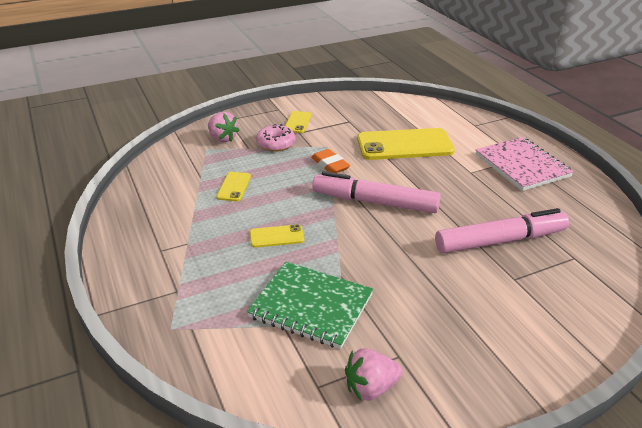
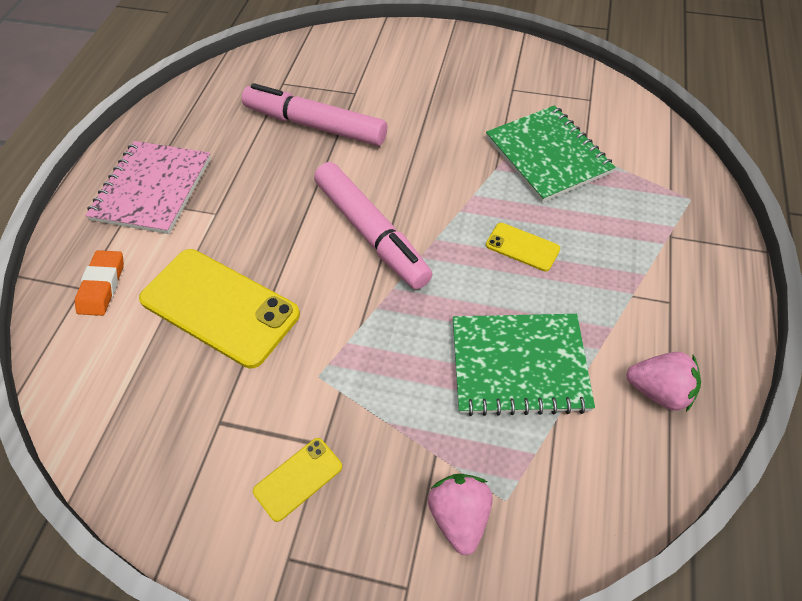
camera: 140 degrees left, 20 degrees up
(234, 187) = (519, 365): yellow phone -> green notebook
(276, 144) = (386, 434): pink donut -> none
(330, 165) = (355, 329): orange eraser -> orange eraser (102, 286)
(370, 388) = (552, 81): pink strawberry -> pink strawberry (659, 391)

